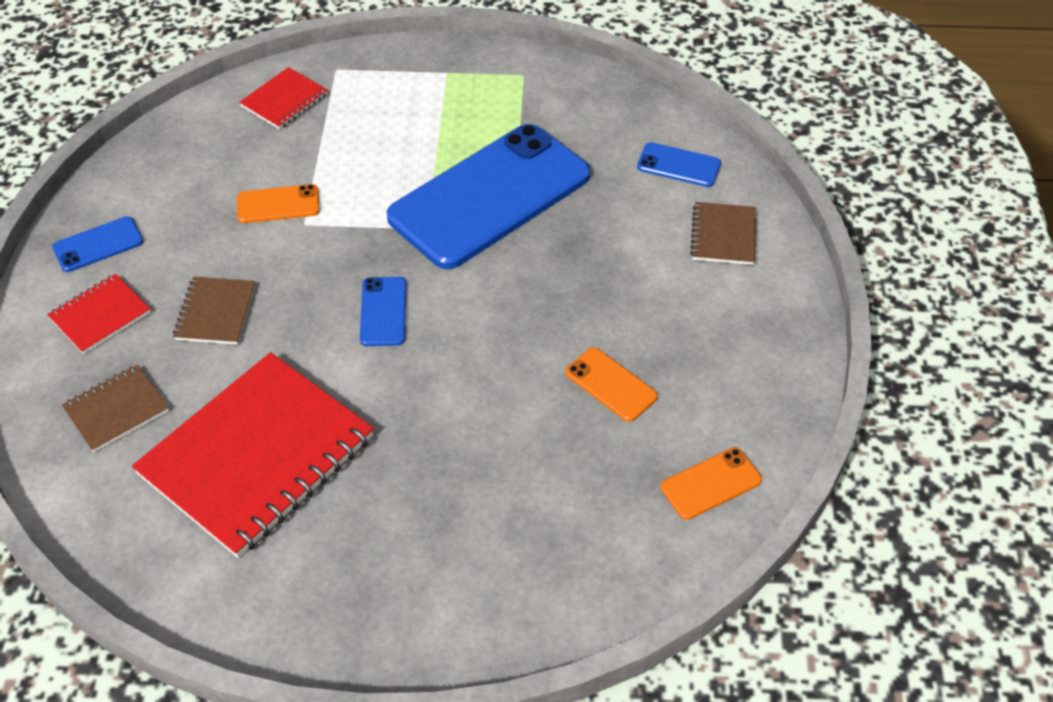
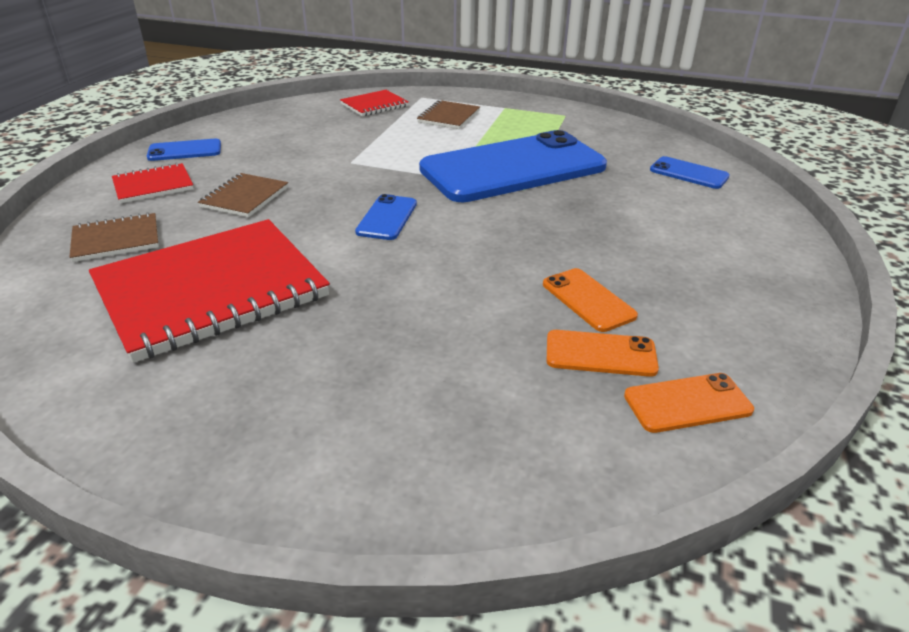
camera: 15 degrees right, 15 degrees down
(278, 204) = (336, 150): orange phone -> orange phone (600, 354)
(723, 235) = (726, 218): brown notebook -> brown notebook (448, 117)

